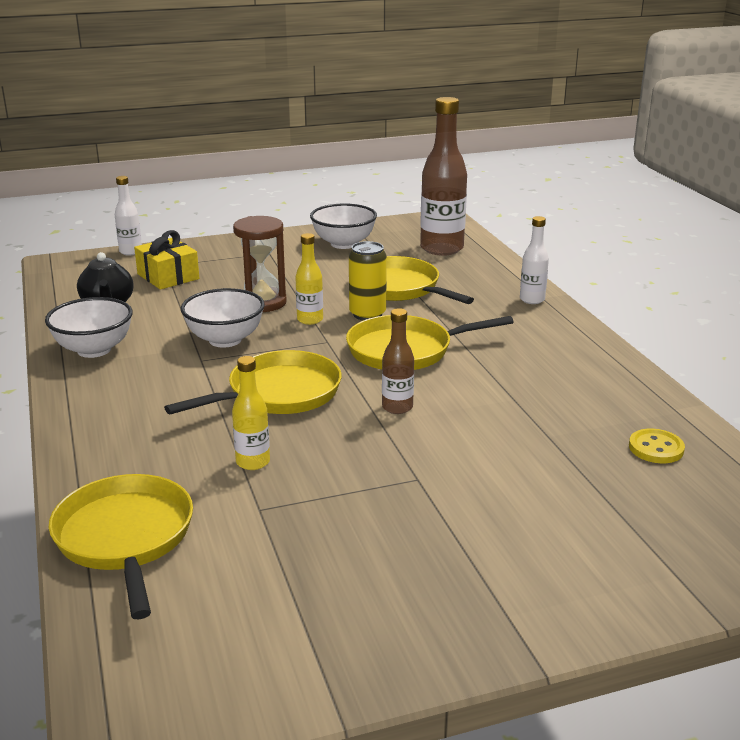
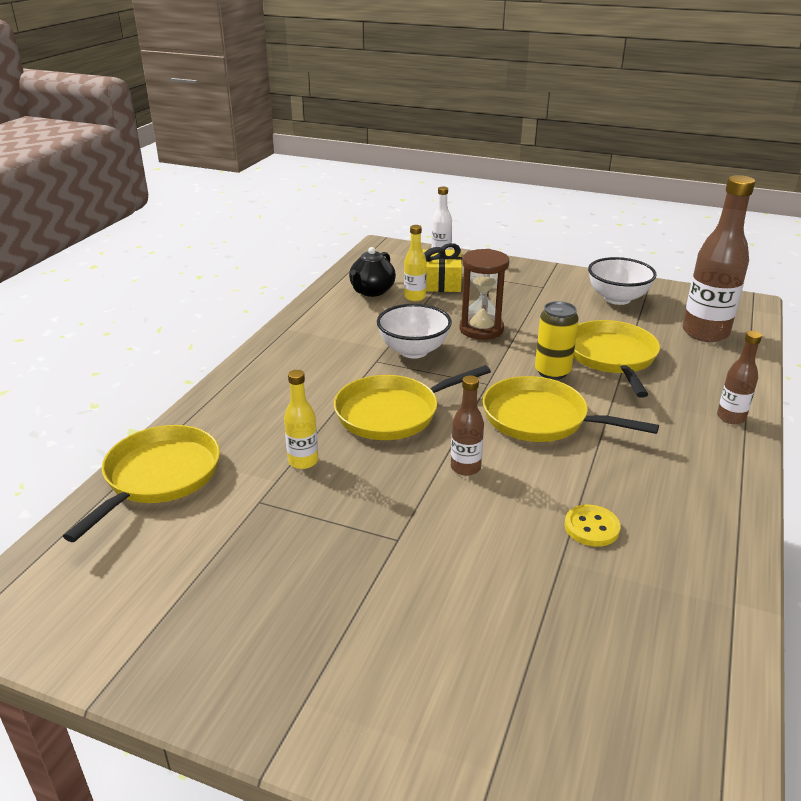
camera: 40 degrees right, 5 degrees up
(94, 350) = (319, 324): white bowl -> none
(278, 394) = (392, 413): yellow pan -> yellow pan turned 150 degrees clockwise
(310, 320) = (498, 358): yellow bottle -> yellow bottle (415, 297)
(532, 300) = (731, 417): white bottle -> brown bottle
(656, 448) = (653, 632): yellow button -> yellow button (591, 527)

